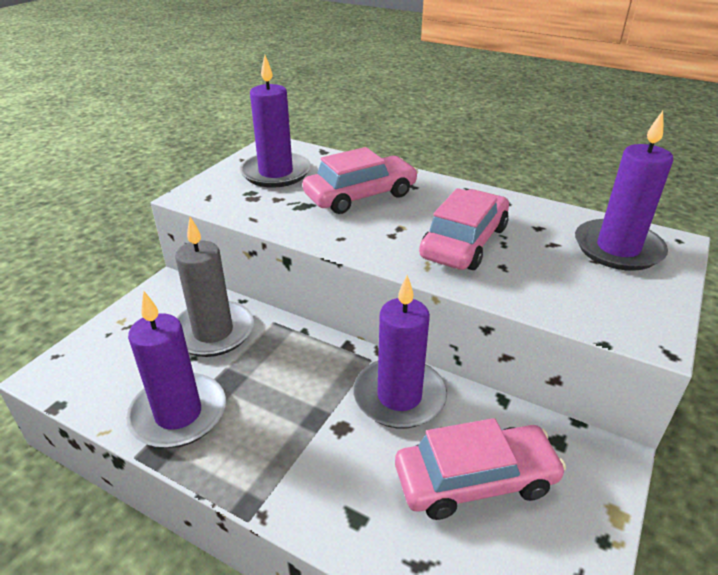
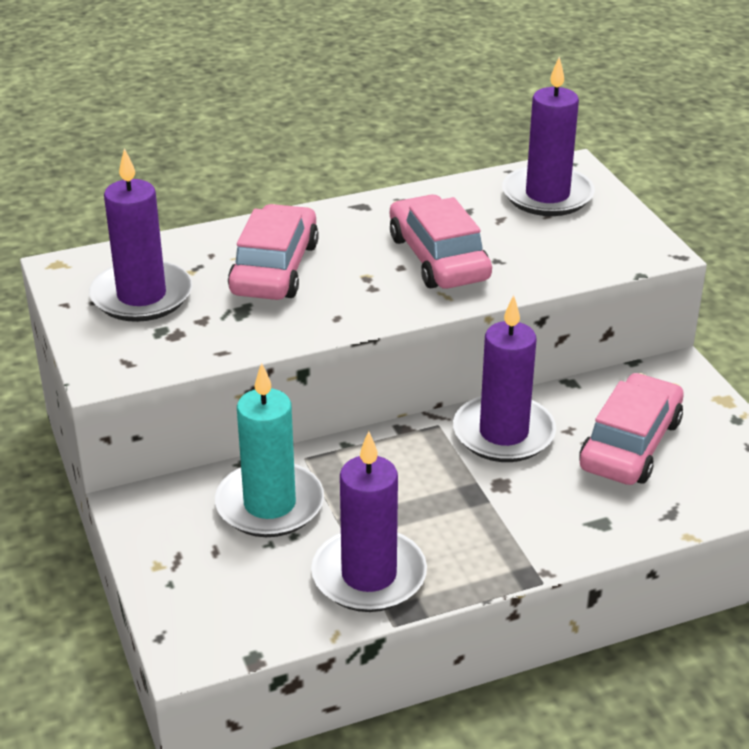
camera: 50 degrees left, 0 degrees up
(213, 332) = (270, 504): grey candle -> turquoise candle

